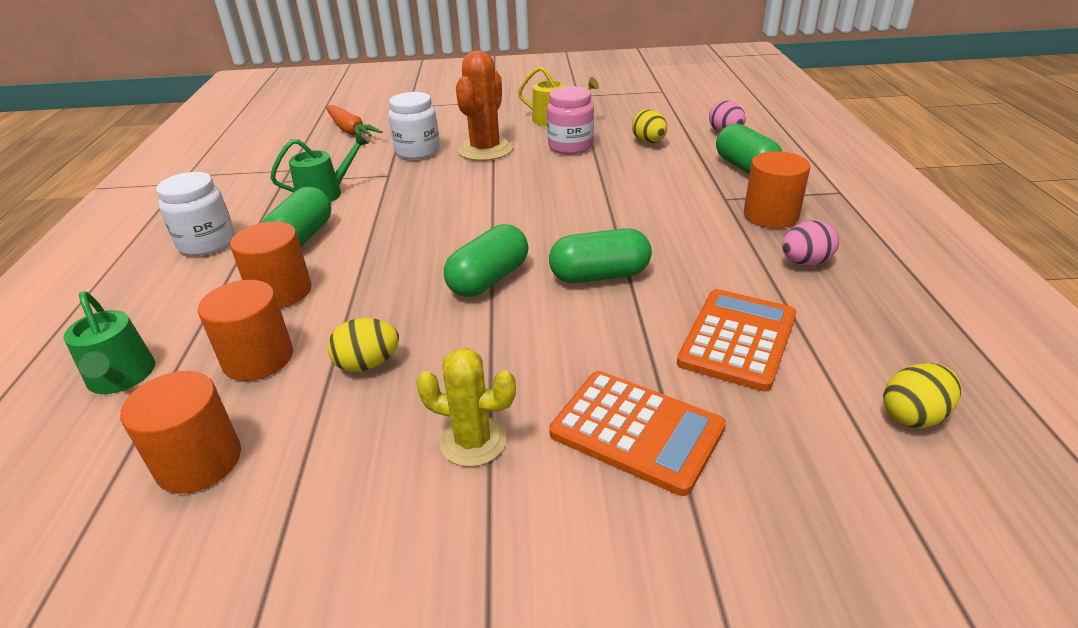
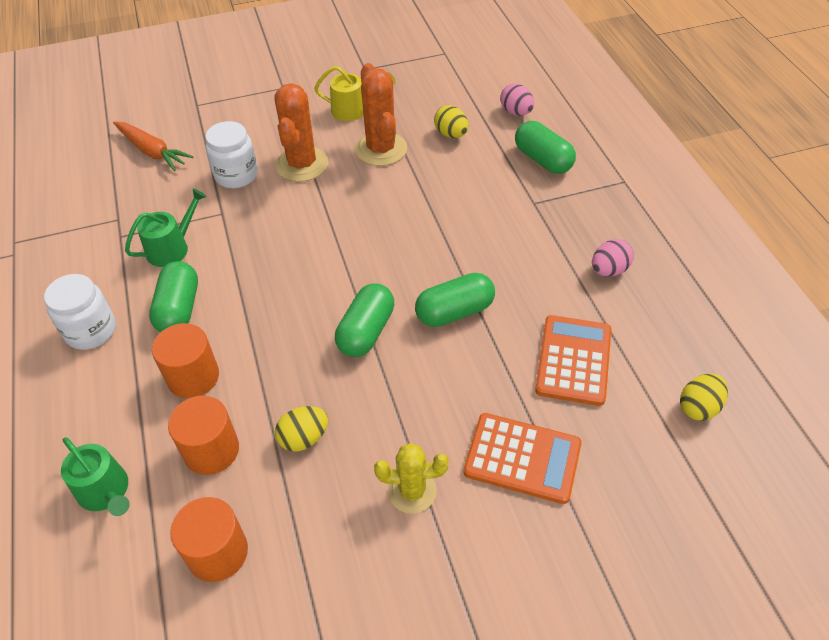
camera: 15 degrees left, 15 degrees up
(570, 146) = (381, 149): pink jar -> orange cactus
(770, 215) = (574, 219): orange cylinder -> none

